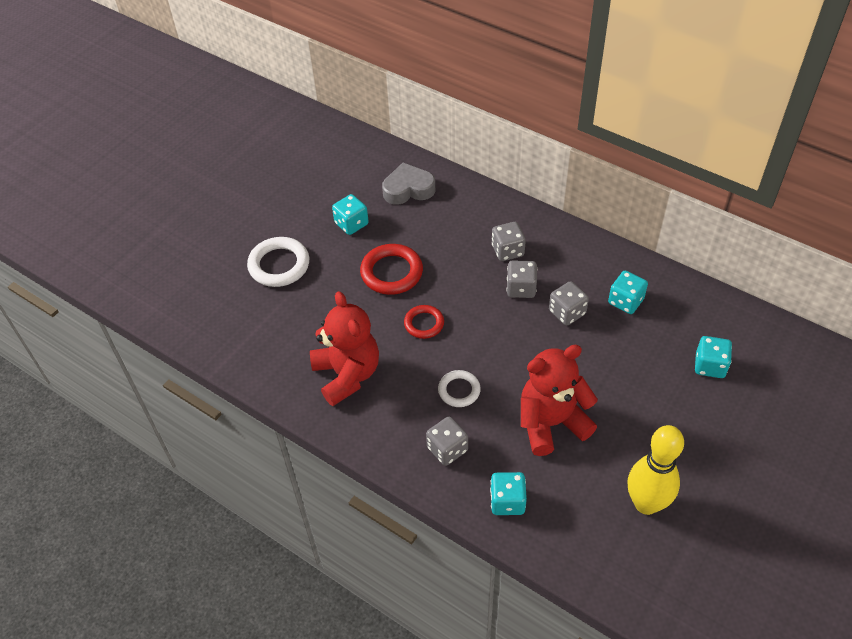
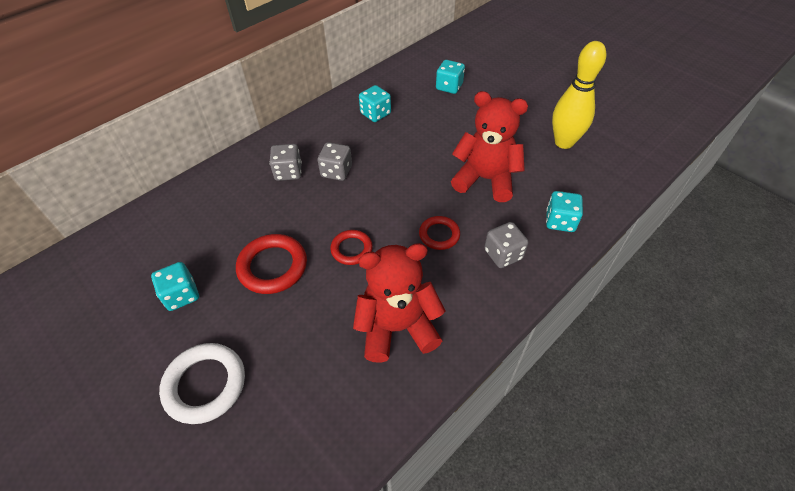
camera: 80 degrees left, 0 degrees up
(408, 189) = (162, 234): grey heart -> none
(459, 390) = (439, 235): white ring -> red ring
(551, 423) = (485, 179): red teddy bear -> red teddy bear turned 120 degrees clockwise
(567, 312) = (374, 148): grey dice -> none

